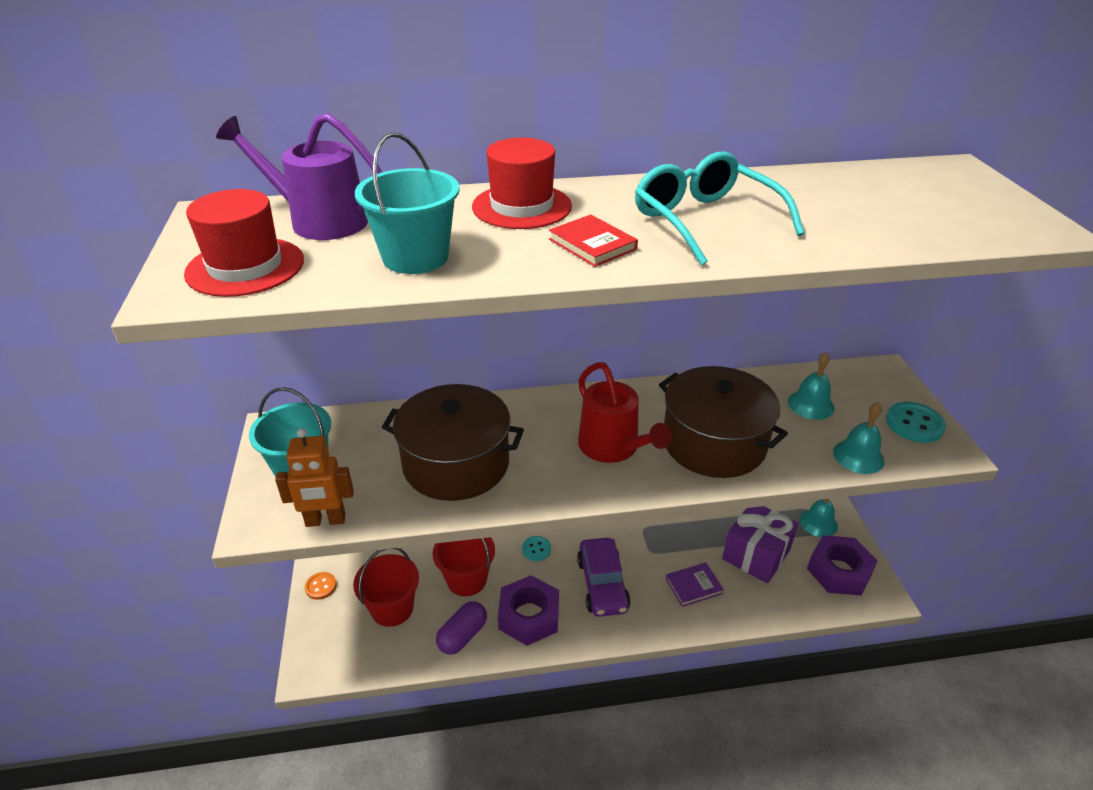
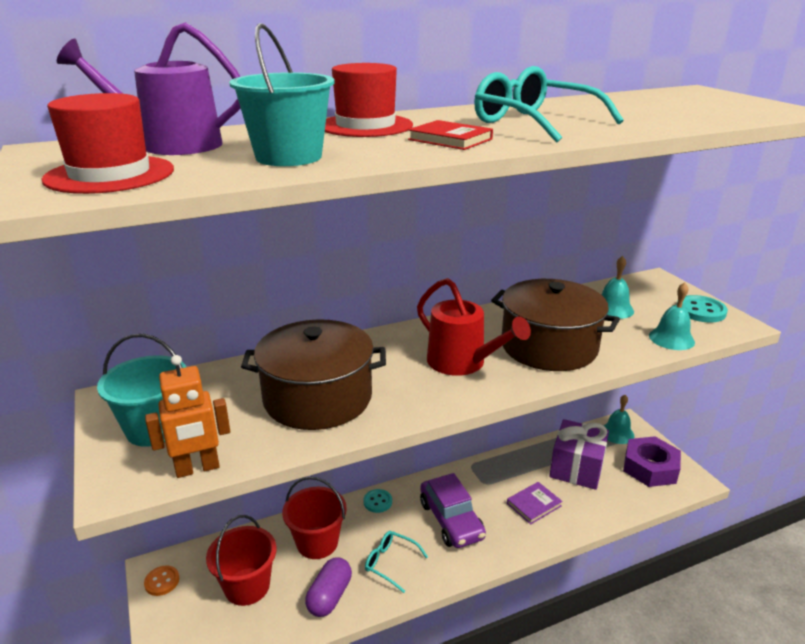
camera: 15 degrees left, 10 degrees down
(529, 616) = (390, 563): purple nut -> turquoise glasses

